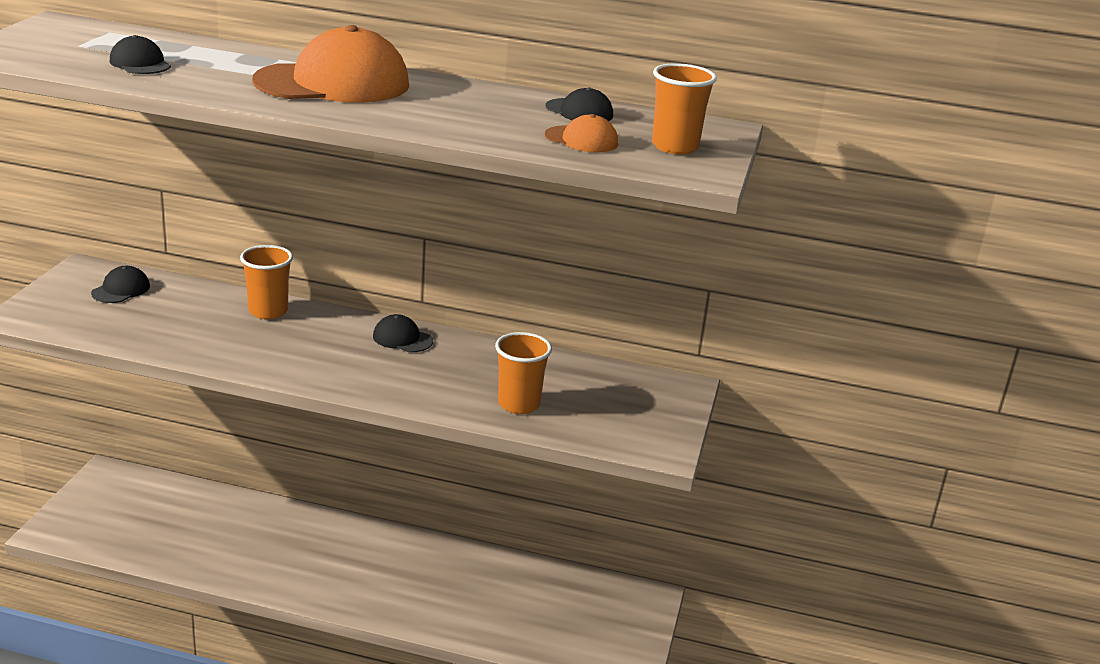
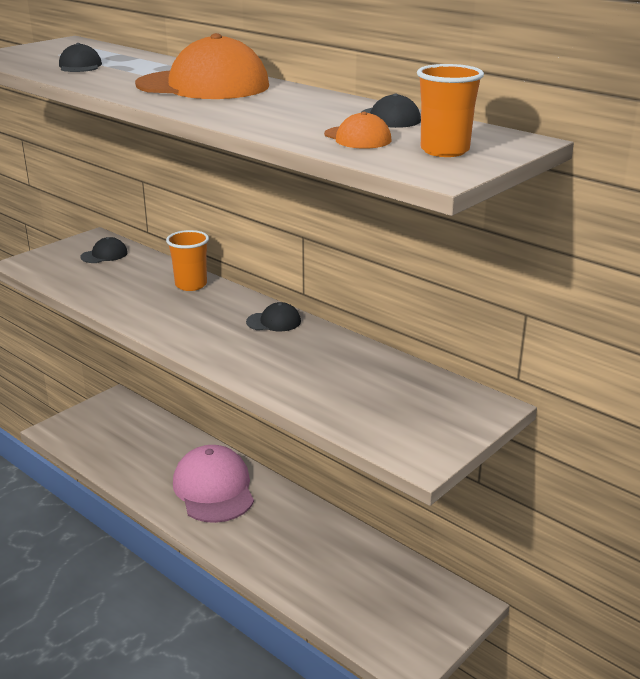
camera: 30 degrees right, 0 degrees up
(311, 551) = (214, 489): none -> pink cap
(402, 338) = (274, 322): black cap -> black cap turned 120 degrees clockwise
(519, 404) = (323, 392): orange cup -> none

